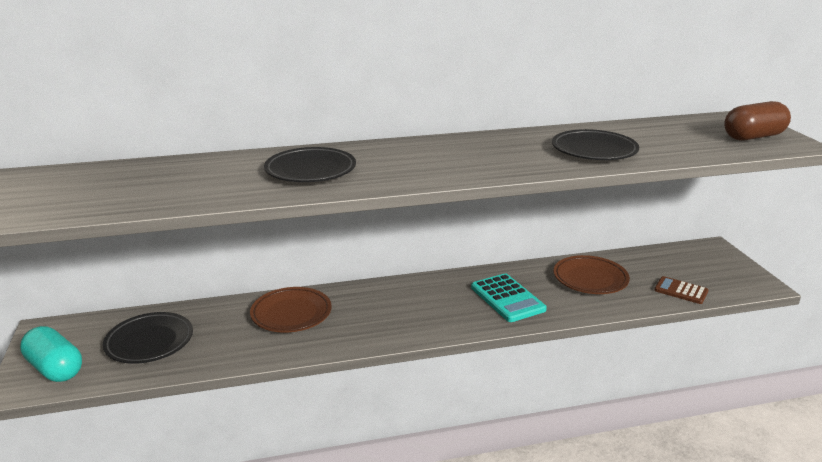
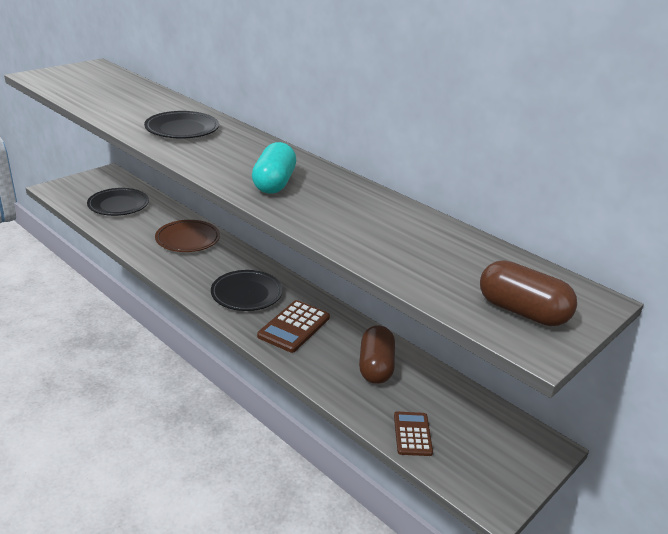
camera: 55 degrees right, 5 degrees up
(55, 368) = (74, 190): turquoise capsule -> turquoise capsule (274, 183)
(507, 298) = (294, 327): turquoise calculator -> brown calculator
(590, 279) = (375, 367): brown plate -> brown capsule
(594, 150) = (352, 223): black plate -> black plate (246, 294)

